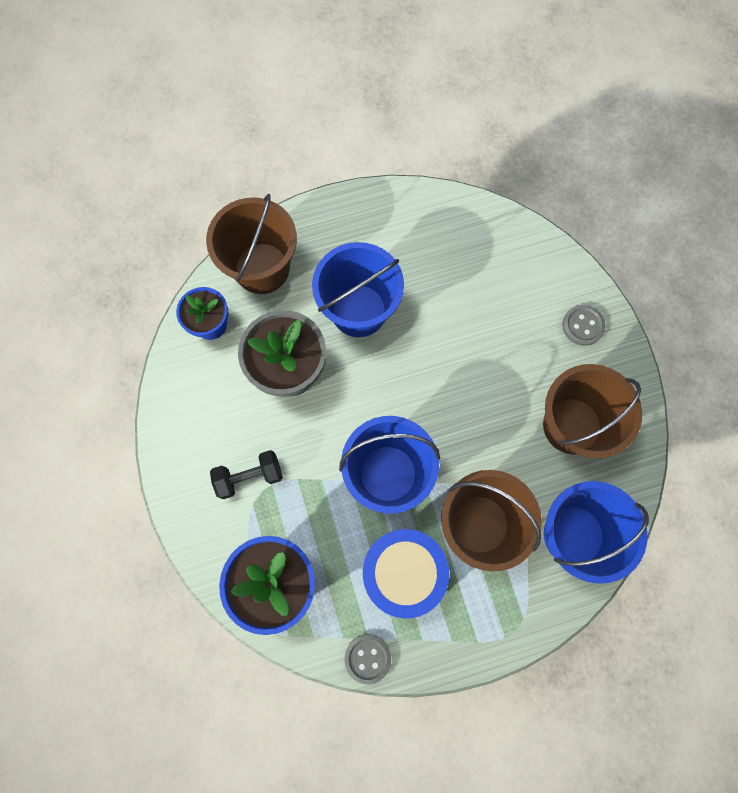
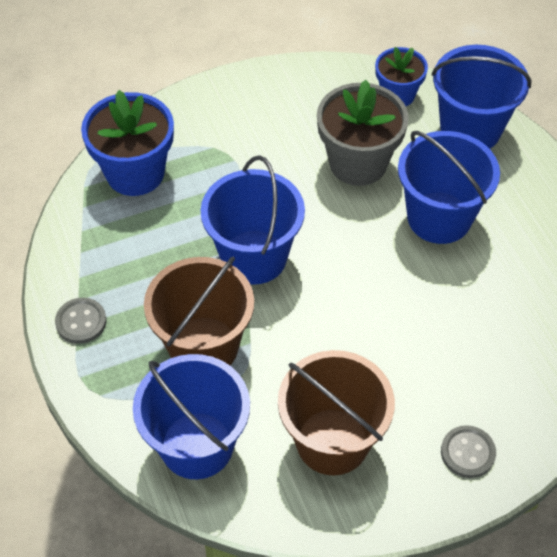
camera: 85 degrees right, 20 degrees down
(249, 477) = (240, 141): black dumbbell -> none
(262, 268) = (470, 129): brown bucket -> blue bucket
(367, 658) = (61, 253): grey button -> grey button (81, 322)
(403, 572) = (148, 277): blue drum -> none

